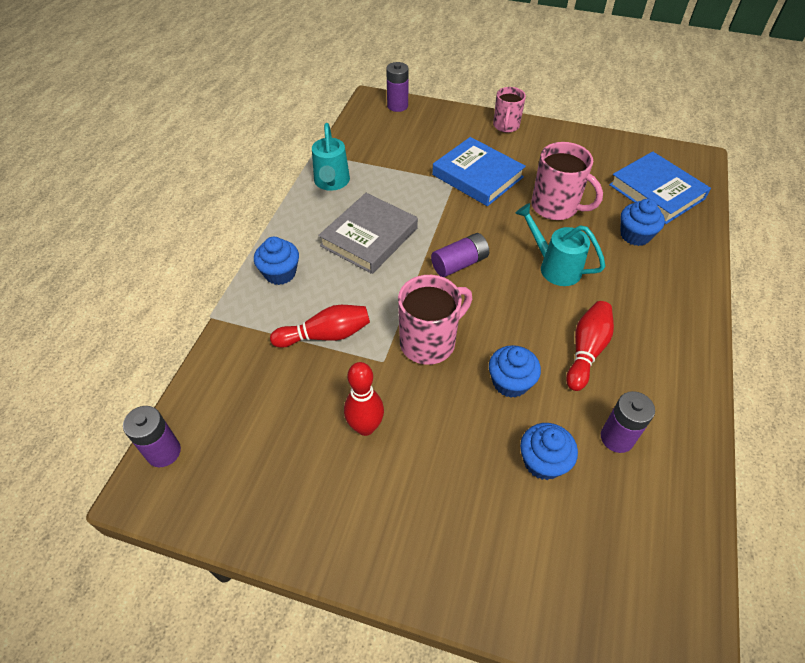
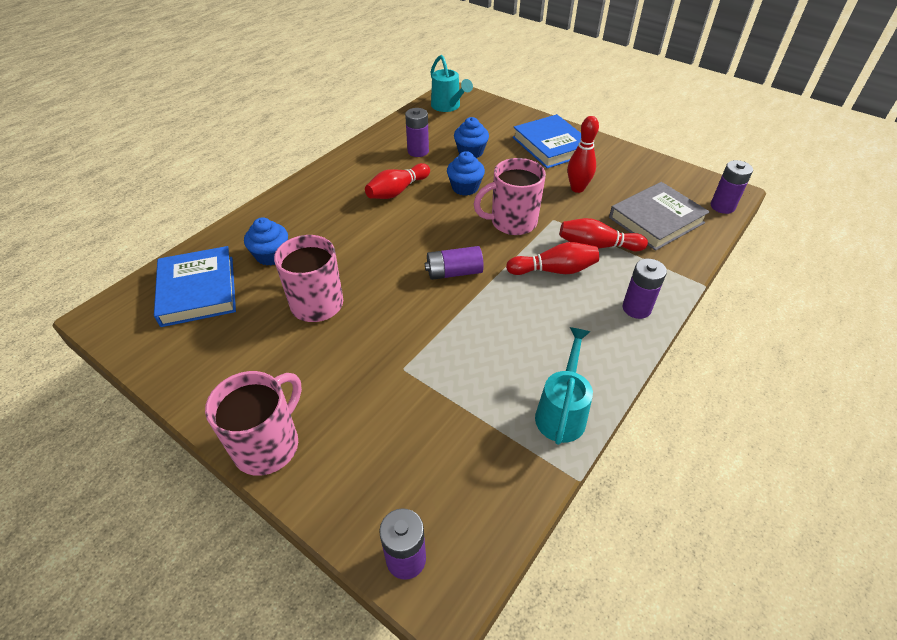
camera: 160 degrees left, 5 degrees down
(280, 273) = (636, 308): blue cupcake -> purple battery
(365, 292) = (554, 270): none -> red bowling pin
(369, 237) = (534, 322): grey book -> grey book (656, 220)
(477, 176) = (370, 367): blue book -> blue book (551, 146)
(506, 126) = (268, 445): pink mug -> pink mug, size x1.53
(554, 267) = (370, 248): turquoise watering can -> turquoise watering can (448, 106)

